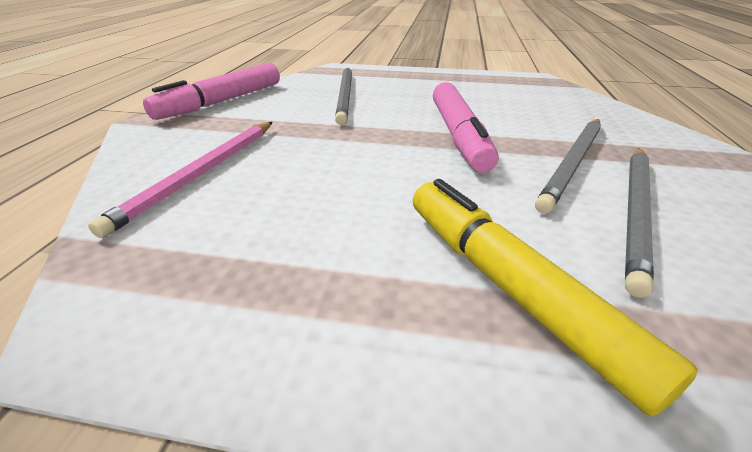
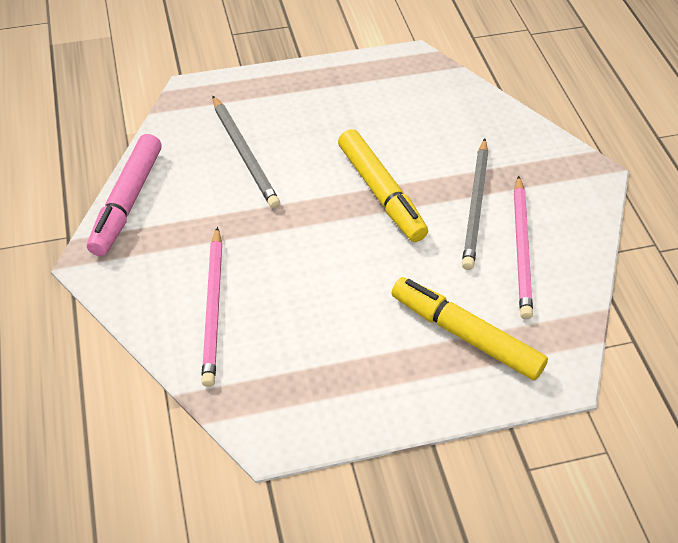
camera: 25 degrees left, 15 degrees up
(458, 135) = (381, 193): pink marker -> yellow marker
(636, 212) = (521, 248): grey pencil -> pink pencil

